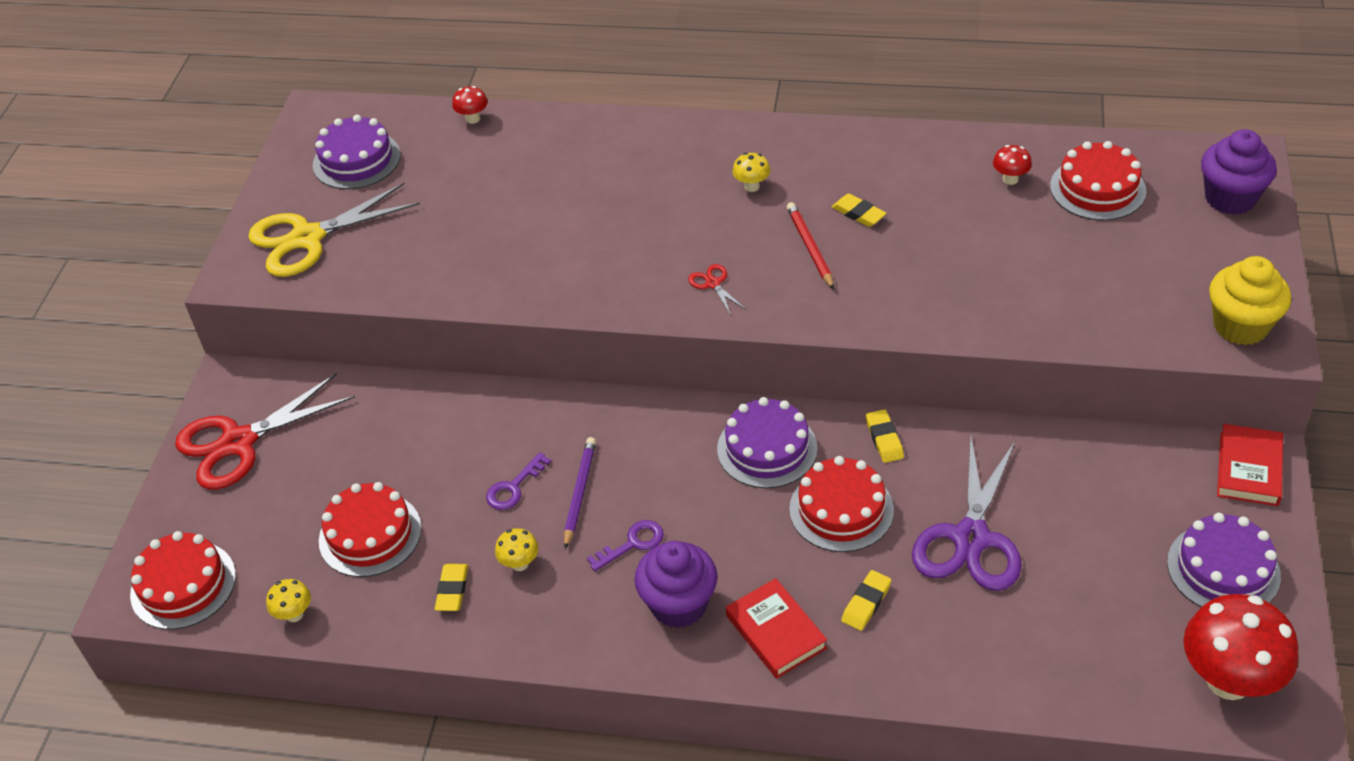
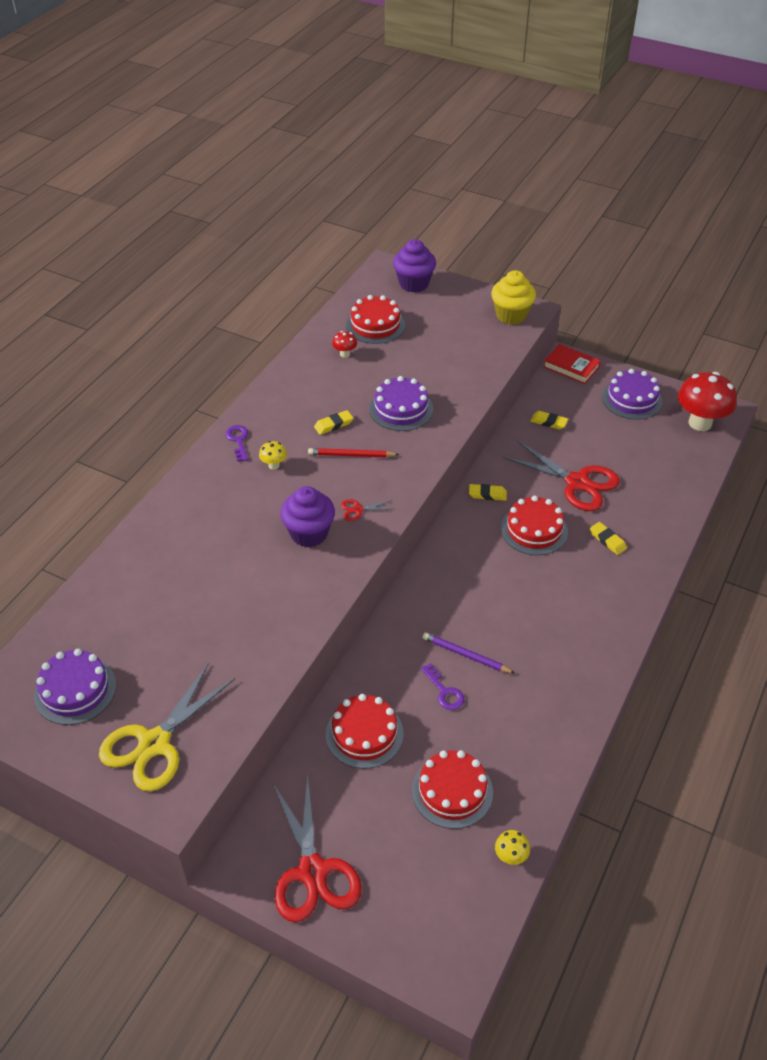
camera: 75 degrees left, 0 degrees up
(183, 585) = (452, 936): red cake -> red cake (364, 734)
(307, 238) = (154, 743): yellow scissors -> yellow scissors turned 45 degrees clockwise
(452, 590) = (524, 748): yellow eraser -> yellow eraser (548, 422)
(473, 119) = (81, 600): red mushroom -> none
(520, 563) = (515, 703): yellow mushroom -> none
(633, 543) = (521, 637): purple key -> purple key (238, 440)
(678, 605) = (579, 627): purple cupcake -> purple cupcake (309, 533)
(767, 448) = (470, 549): purple cake -> purple cake (401, 409)
(776, 632) = (615, 586): red book -> none
(971, 538) = (577, 483): purple scissors -> red scissors

